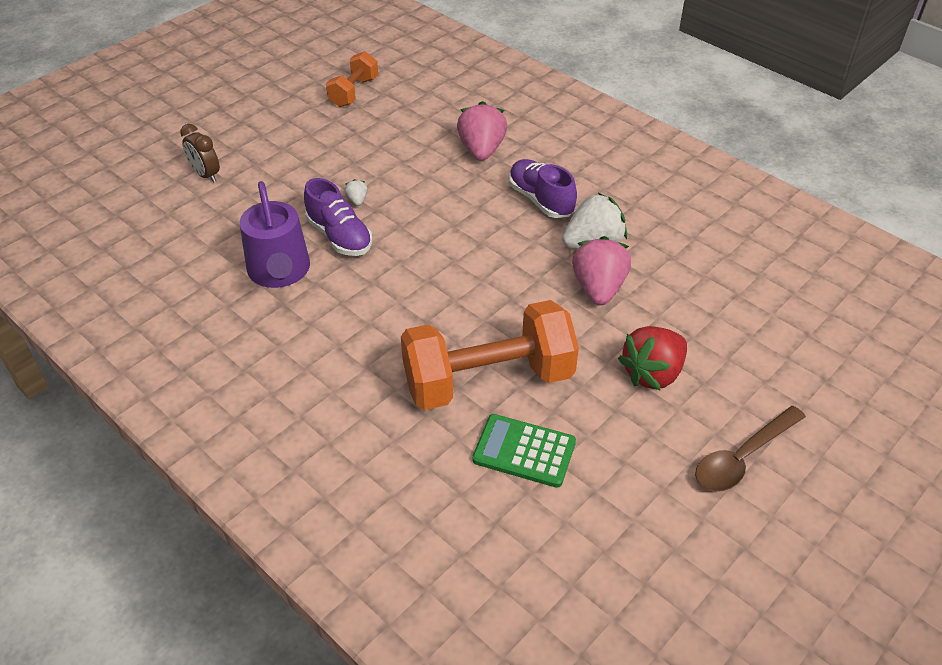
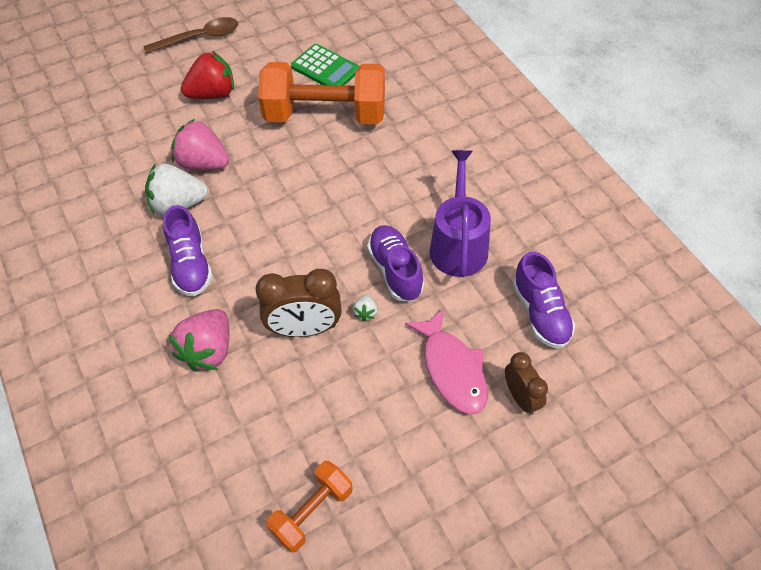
camera: 160 degrees left, 10 degrees up
(189, 233) = (540, 313): none -> purple shoe
(268, 180) = (452, 369): none -> pink fish
(407, 179) = (305, 329): none -> brown clock
(598, 288) = (203, 163): pink strawberry -> pink strawberry turned 90 degrees clockwise

